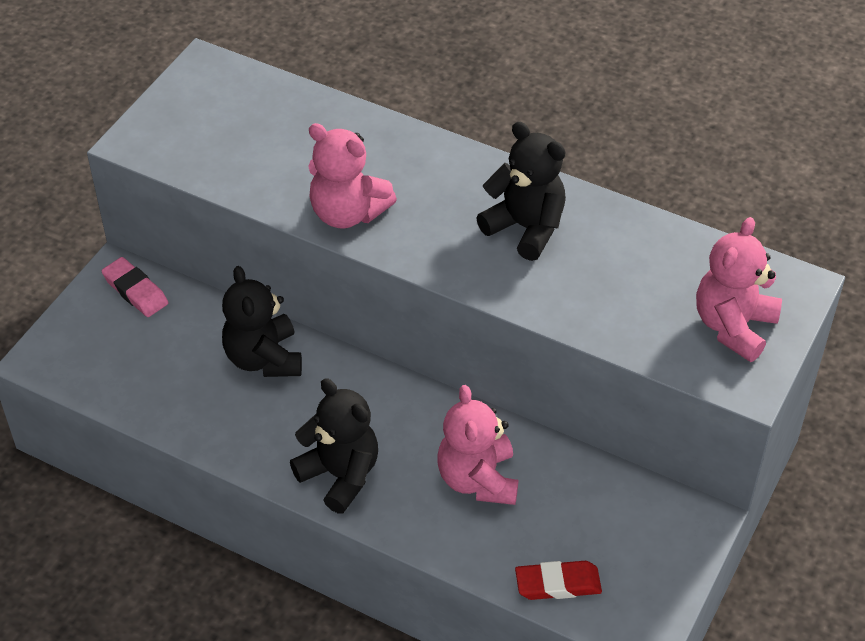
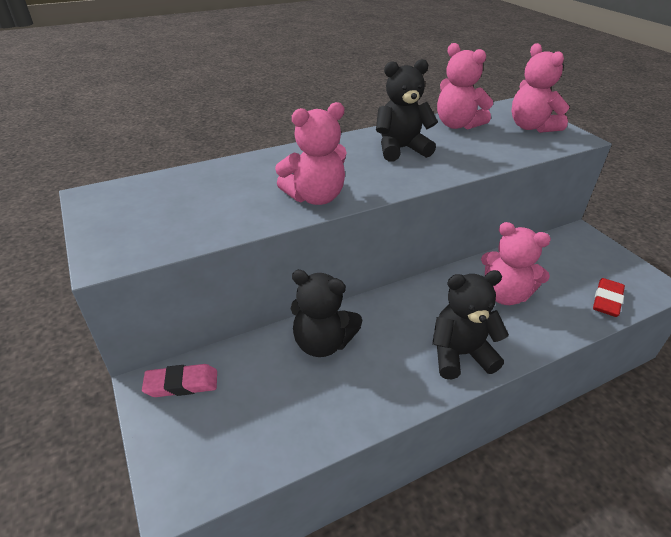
camera: 55 degrees left, 10 degrees down
(656, 250) = (457, 125): none -> pink teddy bear

